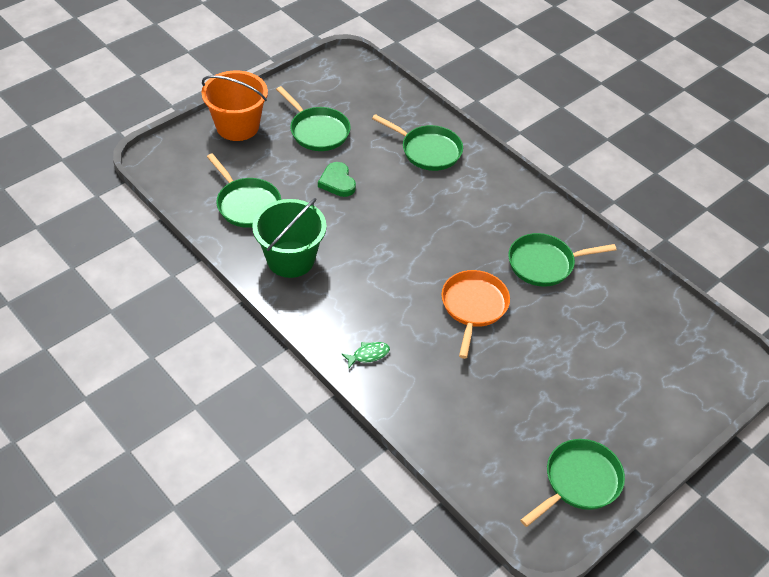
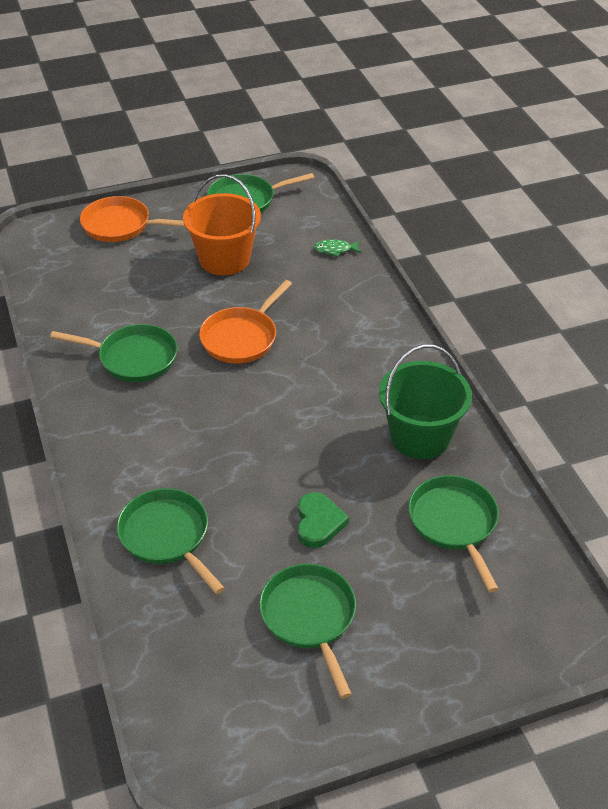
camera: 155 degrees left, 5 degrees down
(237, 126) = (432, 664): orange bucket -> orange bucket (224, 259)
(368, 355) = (374, 324): green fish -> green fish (335, 250)
(673, 402) = (120, 225): none -> orange pan

